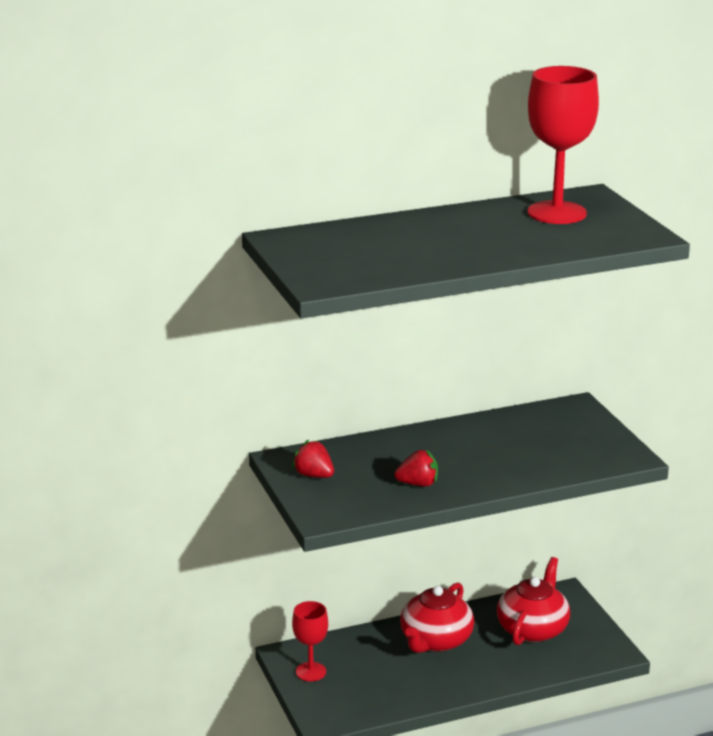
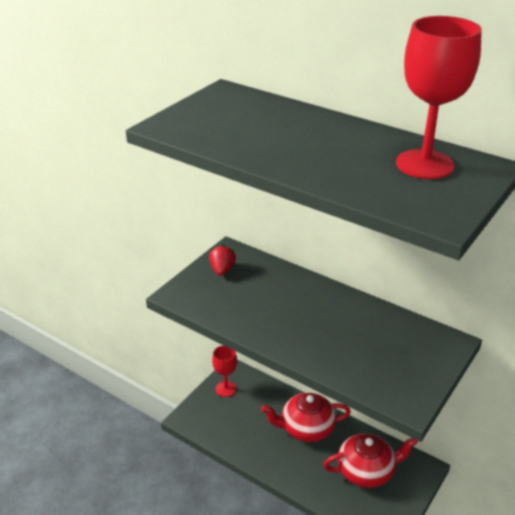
camera: 55 degrees right, 10 degrees up
(418, 484) = (255, 315): red strawberry -> none

